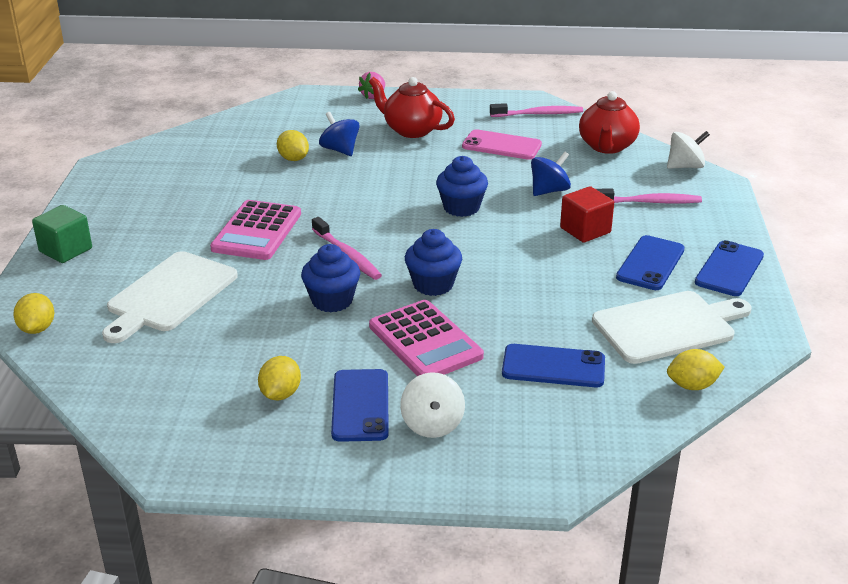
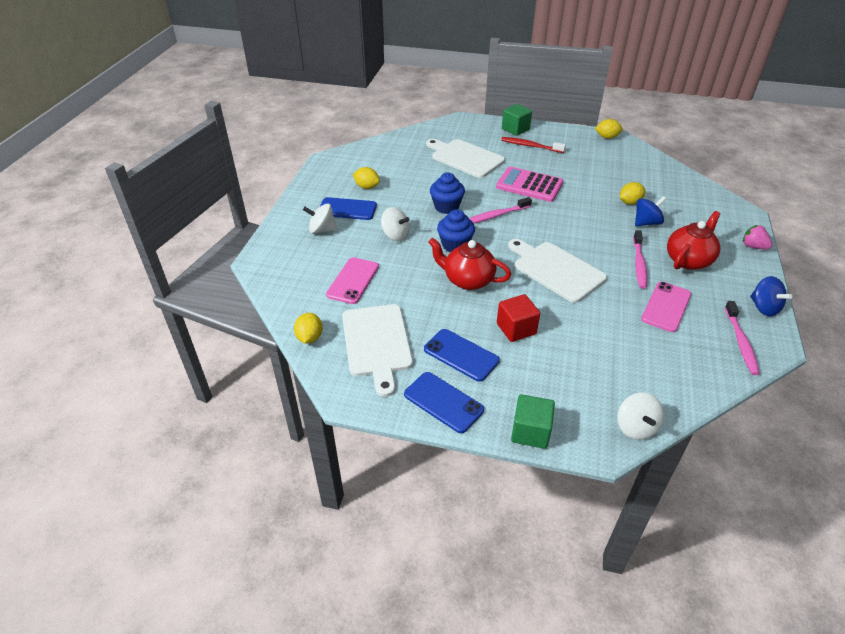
camera: 100 degrees right, 10 degrees up
(37, 329) = (444, 125): yellow lemon -> yellow lemon (607, 137)
(130, 234) = (530, 146): none -> red toothbrush
(425, 341) = (395, 235): pink calculator -> white spinning top
(461, 207) = (556, 270): blue cupcake -> white cutting board
(549, 191) = (583, 321): blue spinning top -> blue spinning top (764, 308)
(553, 367) = (353, 280): blue phone -> pink phone
(607, 146) = (674, 377): red teapot -> red teapot (468, 280)
(649, 202) = (561, 380): pink toothbrush -> pink toothbrush (639, 264)
(731, 217) = (530, 432): none -> green cube

